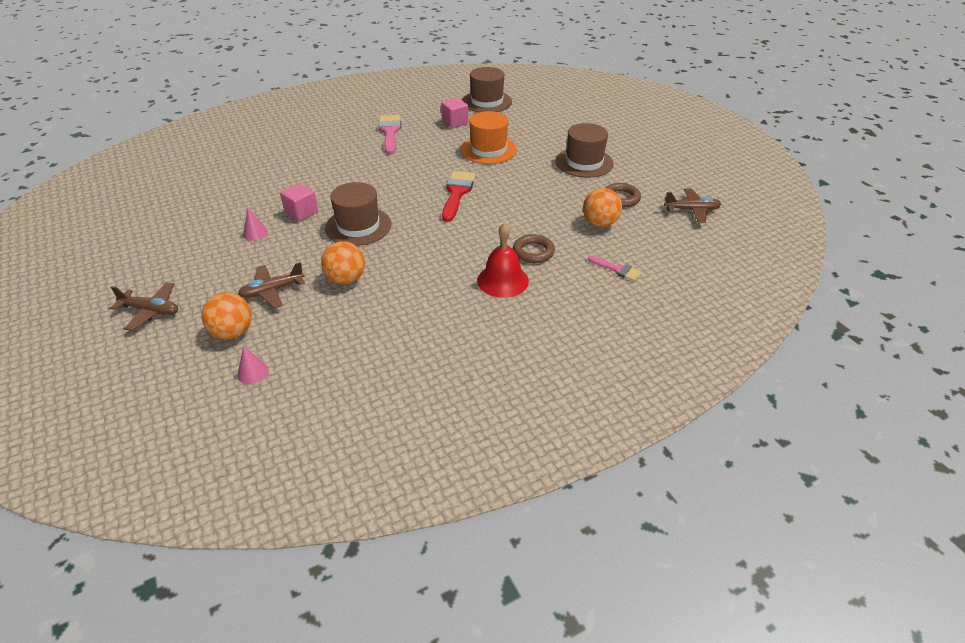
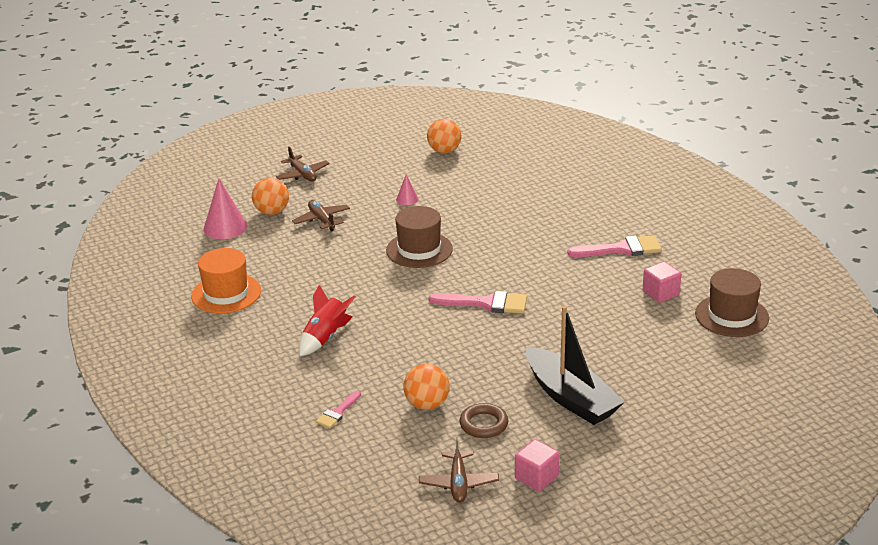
camera: 90 degrees right, 10 degrees down
(151, 311) = (302, 174): brown plane -> brown plane turned 45 degrees counterclockwise
(253, 373) = (225, 227): pink cone -> pink cone, size x1.89
(301, 212) = (442, 217): pink cube -> pink cube (536, 477)
(346, 279) = (335, 253): orange ball -> orange ball (444, 151)
(457, 193) = (485, 303): red brush -> pink brush
(488, 150) = (591, 321): orange hat -> orange hat (226, 293)
(502, 280) = (325, 338): red bell -> red rocket
(533, 252) = (372, 356): brown ring -> none
(584, 162) = (570, 398): brown hat -> black boat

